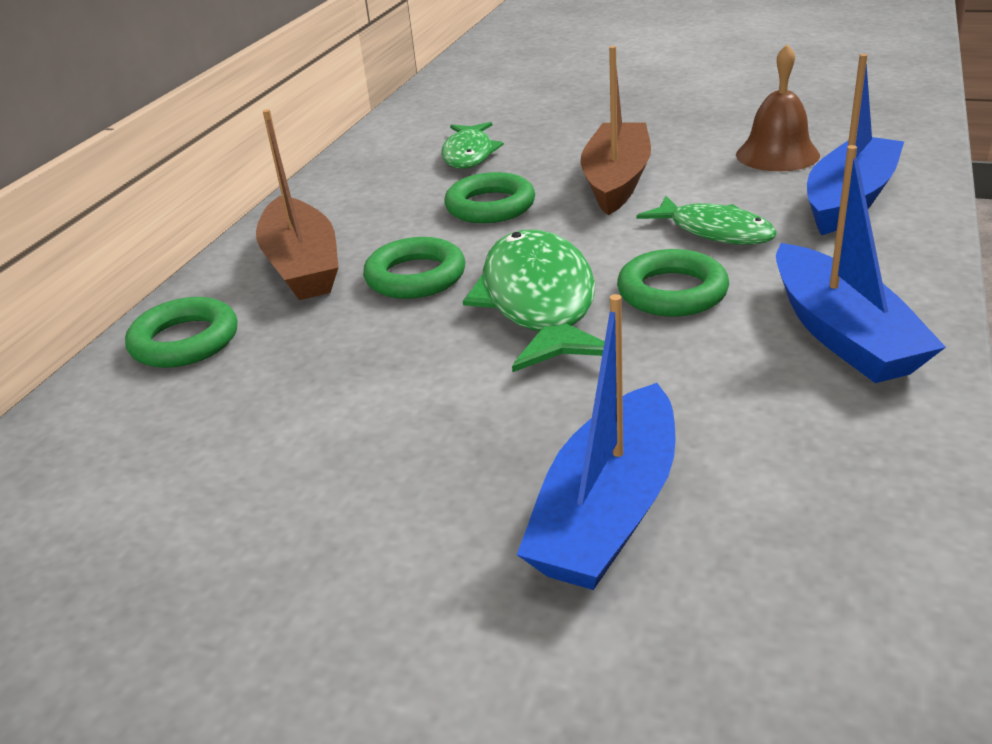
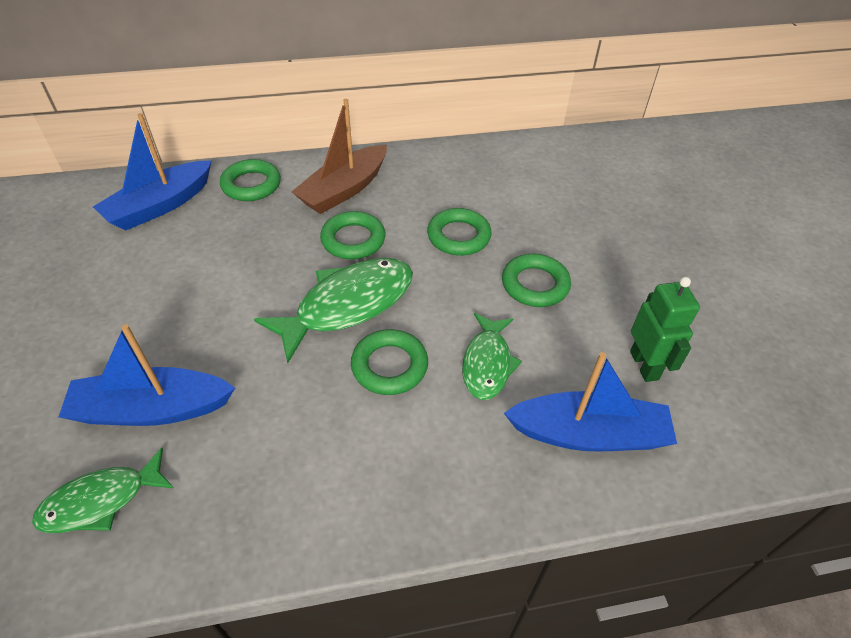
camera: 55 degrees right, 15 degrees up
(469, 154) = (527, 196): green fish -> green fish (101, 501)
(616, 181) = (535, 285): brown boat -> green ring
(777, 154) = (644, 365): brown bell -> green robot
(842, 334) = (374, 476): blue boat -> blue boat (160, 206)

